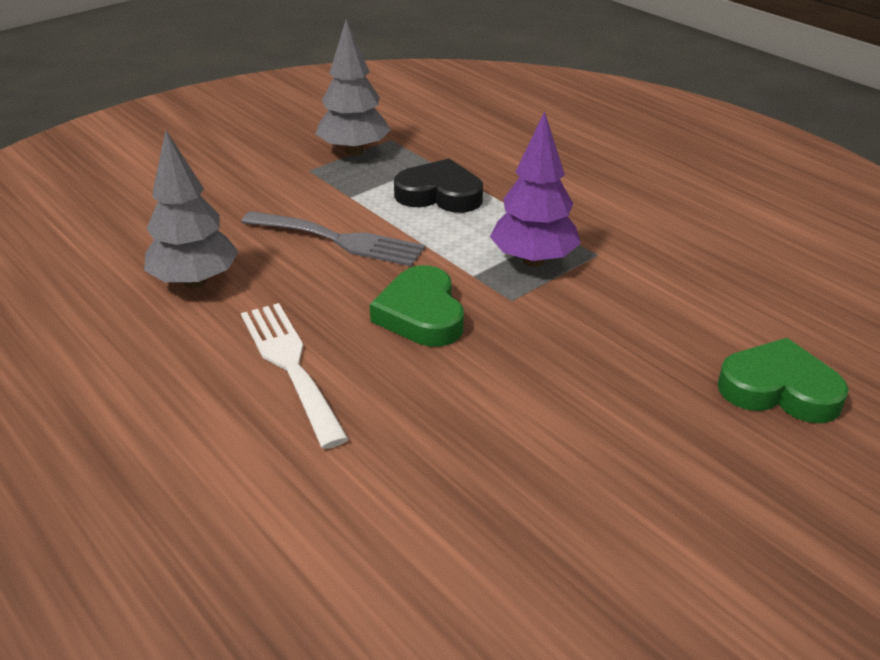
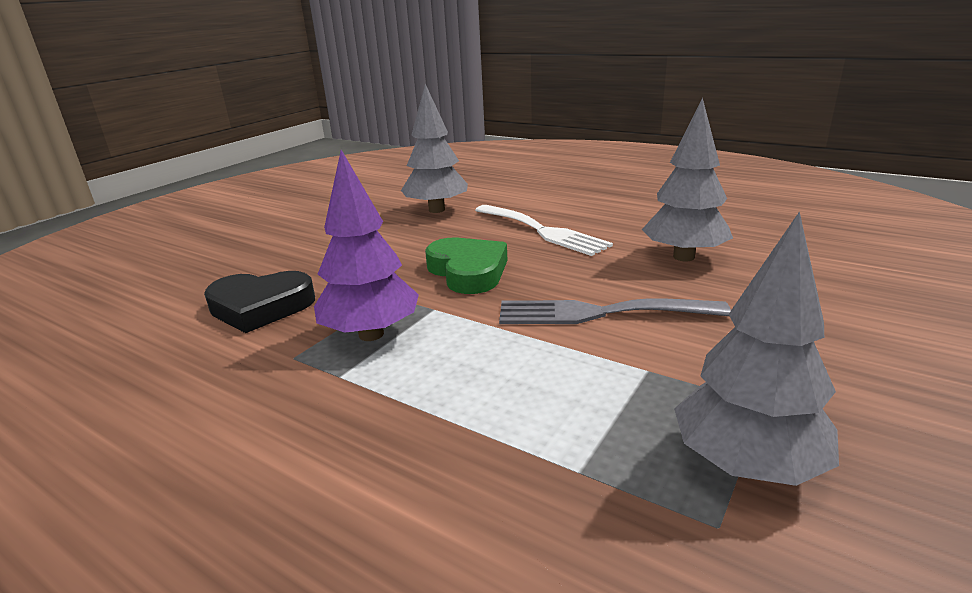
camera: 165 degrees right, 10 degrees down
(403, 474) = (437, 210): none -> grey tree
(440, 194) = (525, 401): black heart -> black heart (261, 307)
(779, 389) = (172, 279): green heart -> none

